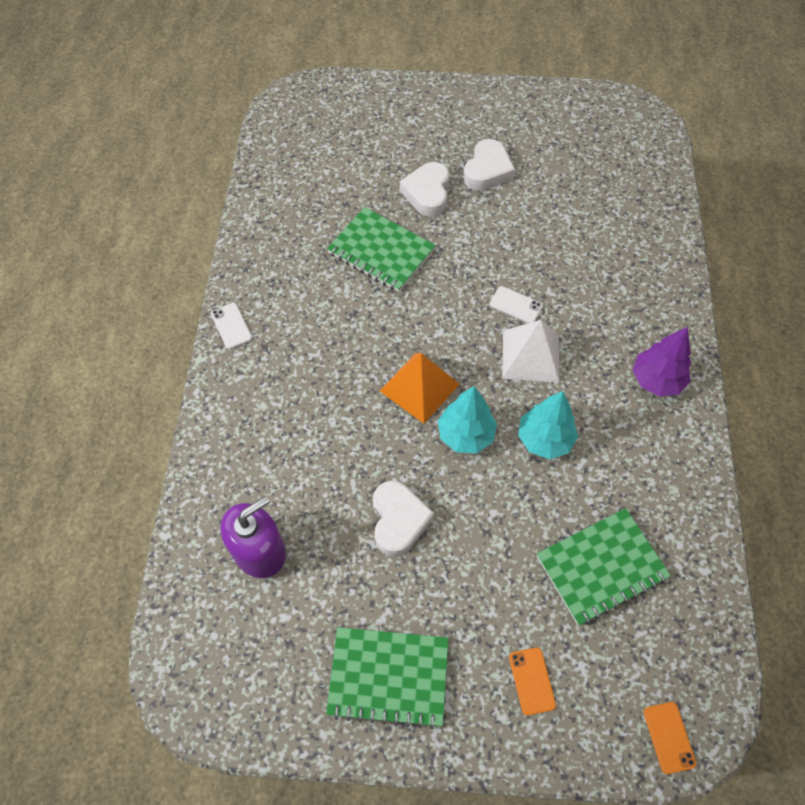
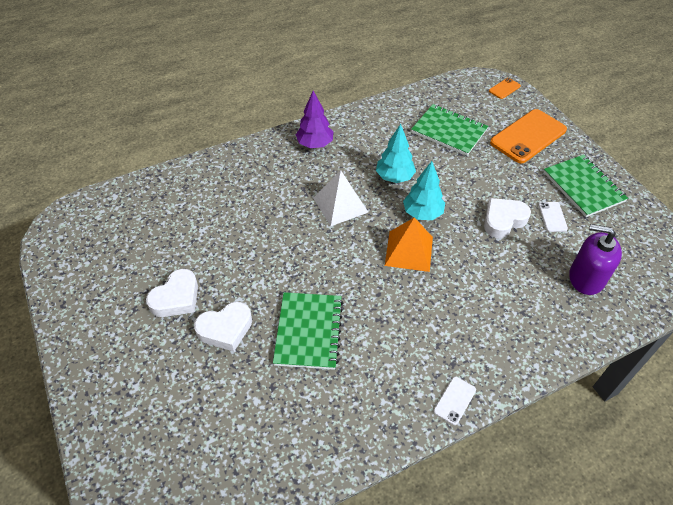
camera: 120 degrees left, 10 degrees down
(487, 170) = (176, 298): white heart -> white heart turned 135 degrees clockwise
(515, 305) = (304, 227): white phone -> white phone (552, 217)
(532, 681) = (528, 136): orange phone -> orange phone, size x2.24

